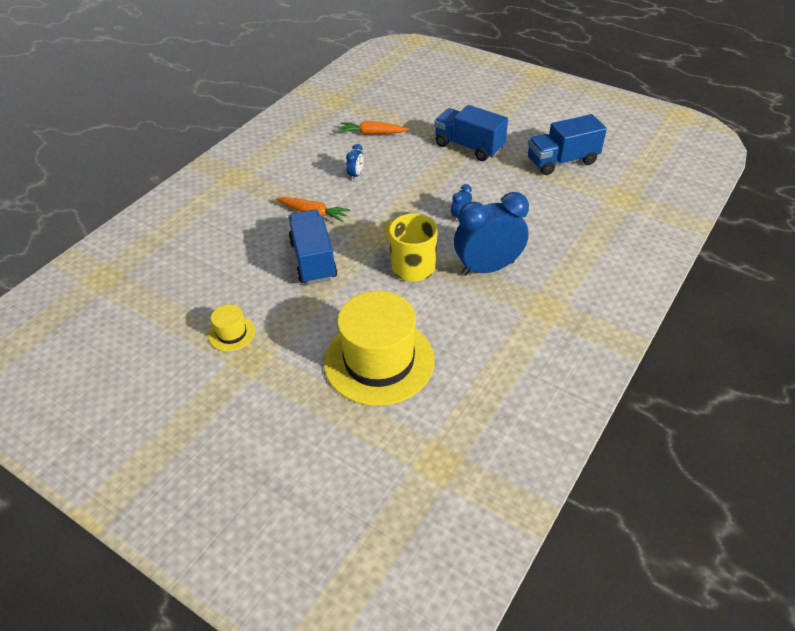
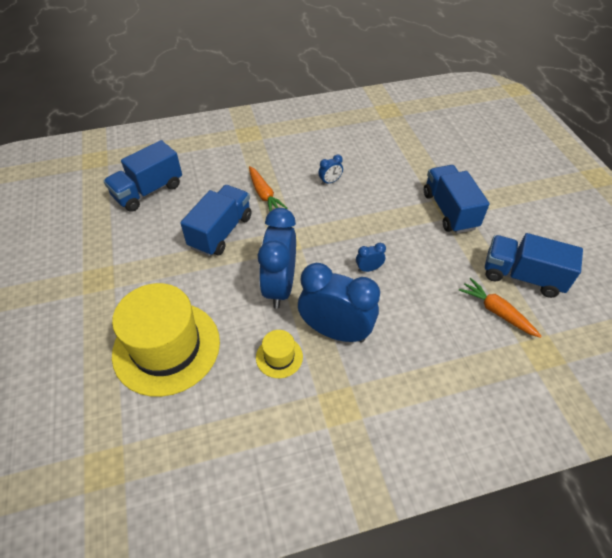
camera: 40 degrees right, 5 degrees up
(201, 270) = (148, 191): none -> blue truck
(232, 333) = (110, 251): yellow hat -> yellow hat (279, 357)
(372, 133) = (383, 153): orange carrot -> orange carrot (496, 312)
(412, 267) = (280, 287): yellow mug -> blue clock

